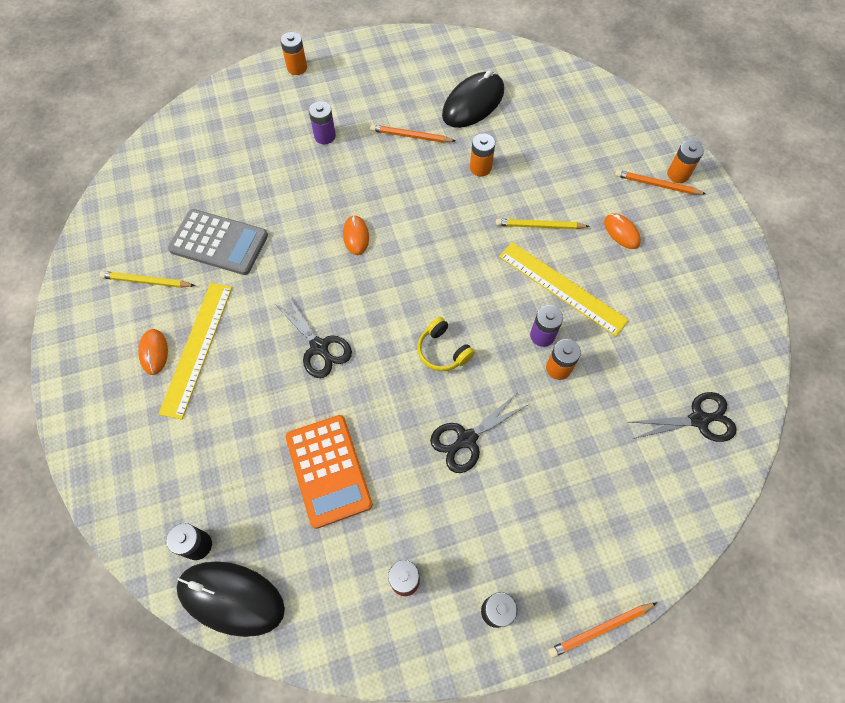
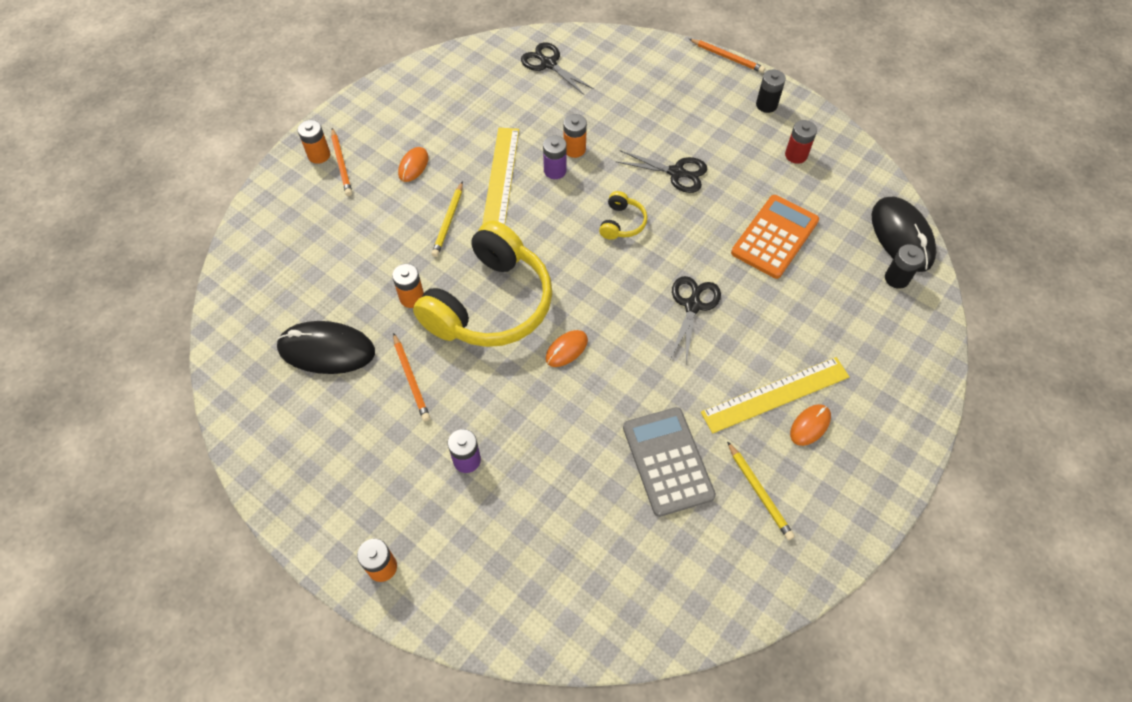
camera: 125 degrees left, 5 degrees down
(435, 211) = (490, 304): none -> yellow headphones
(539, 226) = (448, 221): yellow pencil -> yellow pencil turned 45 degrees clockwise

